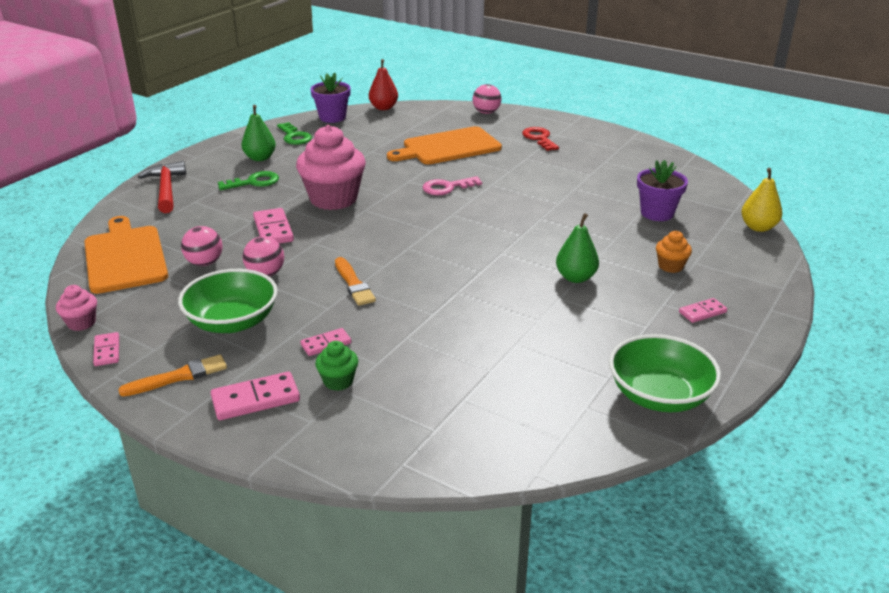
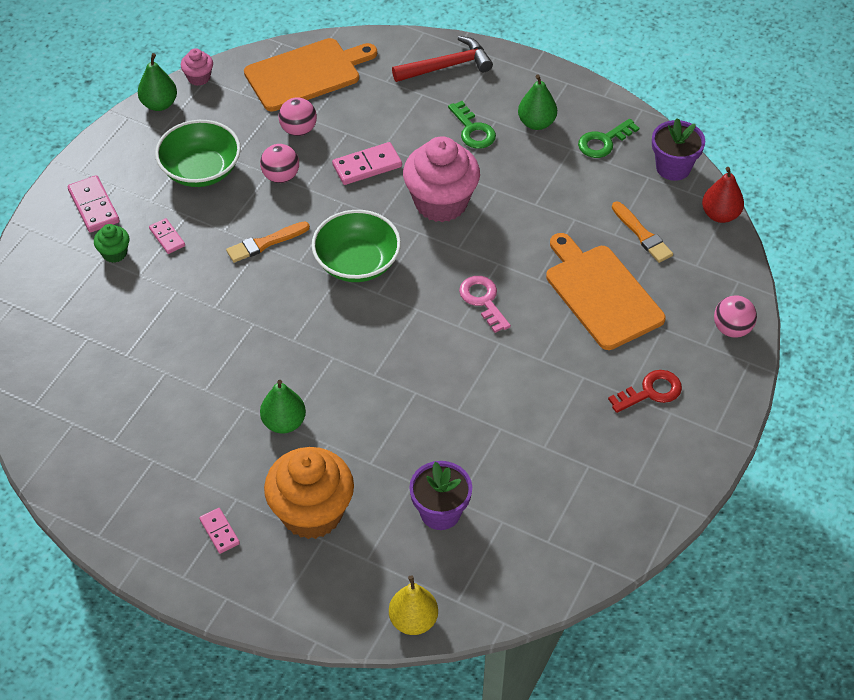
camera: 85 degrees right, 20 degrees up
(107, 351) = (159, 104): pink domino -> green pear
(178, 377) = (124, 154): orange brush -> orange brush (642, 234)
(659, 395) = (85, 479): green bowl -> green bowl (357, 262)
(670, 266) = (312, 513): orange cupcake -> orange cupcake, size x2.20

